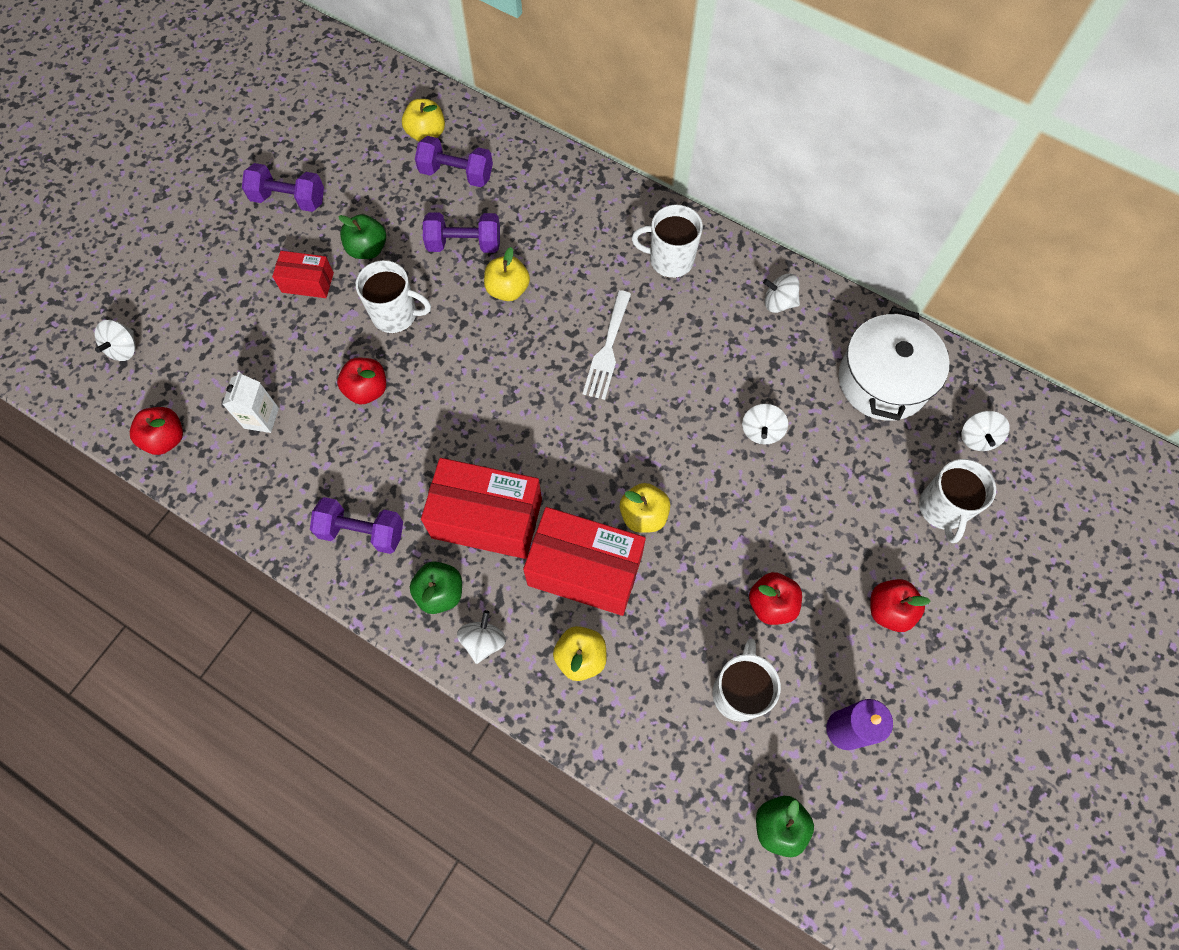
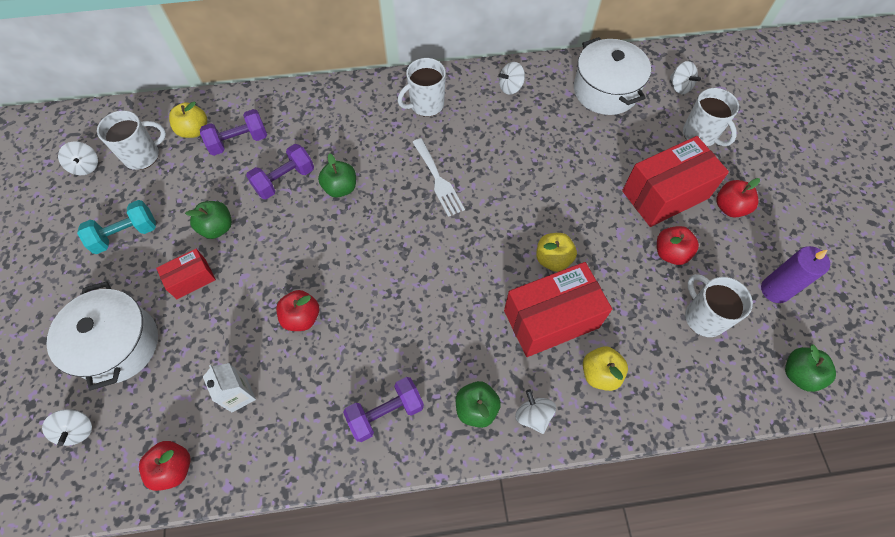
camera: 40 degrees left, 5 degrees down
(206, 298) = (118, 345): none -> white pot
(289, 199) = (126, 235): purple dumbbell -> turquoise dumbbell
(396, 314) = (277, 255): white mug -> white mug (143, 155)
(487, 518) = (461, 337): red box -> red box (665, 194)
(508, 289) = (340, 188): yellow apple -> green apple
(761, 431) = (570, 162): white spinning top -> white spinning top (86, 166)

